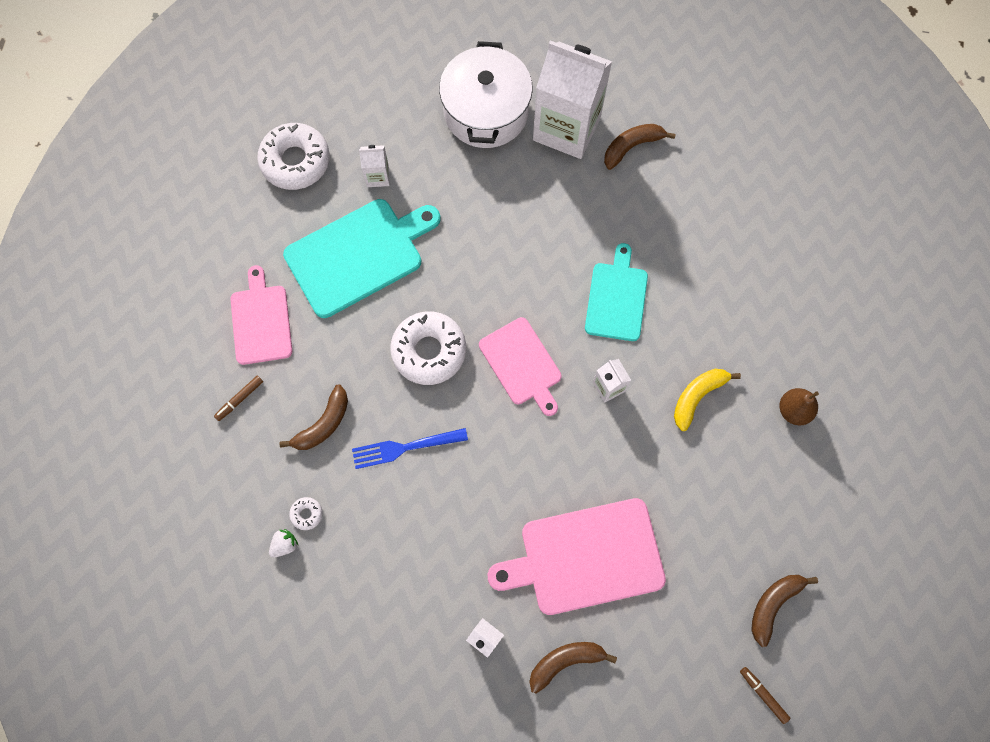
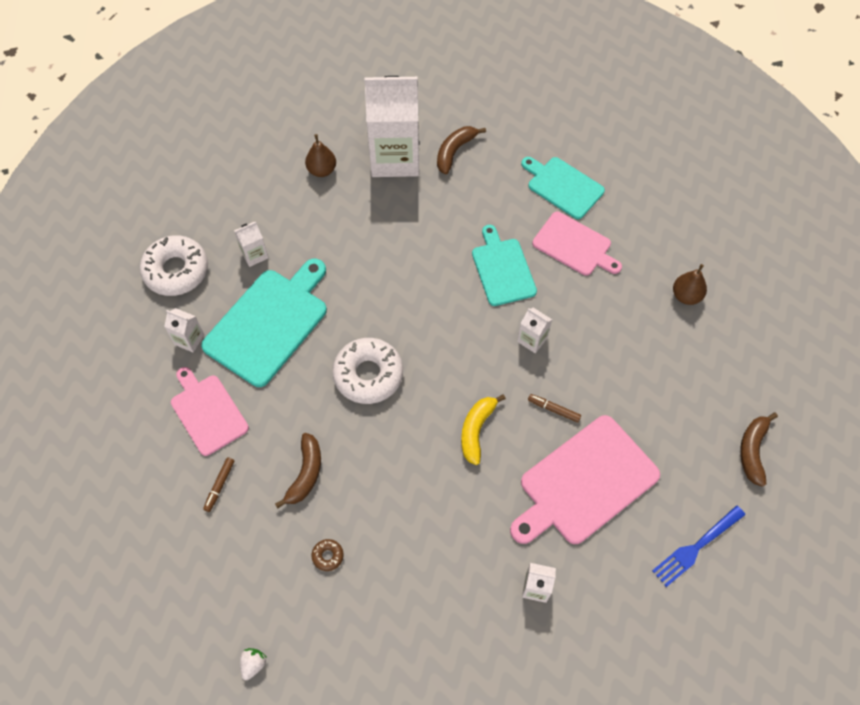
camera: 25 degrees left, 10 degrees down
(276, 239) = (189, 339): none -> white carton
(284, 545) = (321, 591): white strawberry -> white strawberry (253, 664)
(306, 514) = (328, 556): white donut -> brown donut
(405, 447) = (387, 461): blue fork -> blue fork (696, 546)
(486, 111) = (322, 170): white pot -> brown pear
(522, 364) = (452, 352): pink cutting board -> pink cutting board (574, 245)
(565, 661) = (613, 575): brown banana -> none
(697, 397) = (606, 317): yellow banana -> yellow banana (476, 430)
(726, 233) = (563, 186): none -> turquoise cutting board
(763, 695) = (784, 525): brown marker -> brown marker (553, 409)

